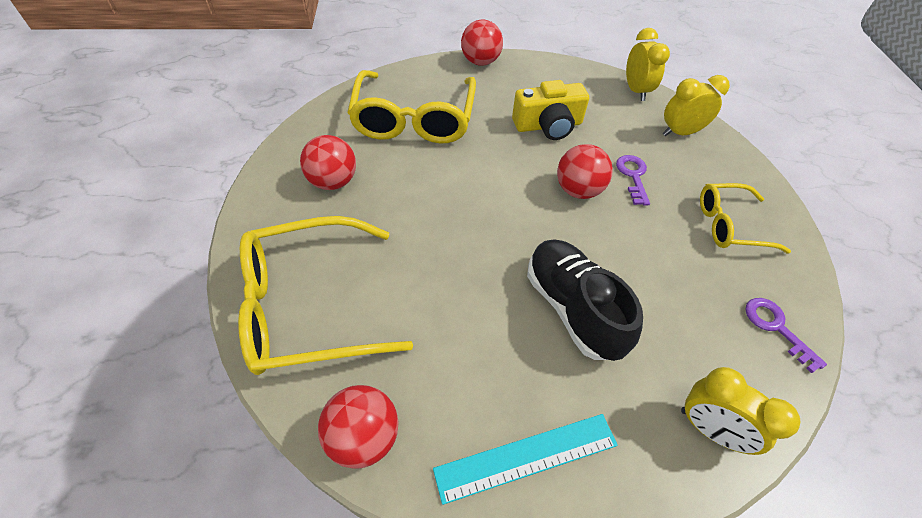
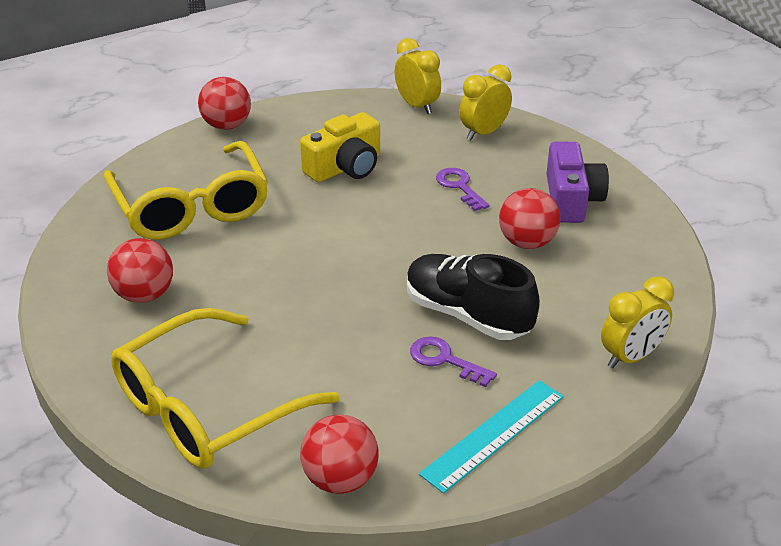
camera: 25 degrees left, 15 degrees down
(578, 190) = (413, 217): red ball -> red ball (527, 242)
(710, 429) = (630, 357): yellow clock -> yellow clock turned 45 degrees counterclockwise
(730, 225) = (571, 199): yellow glasses -> purple camera
(776, 328) = (648, 266): purple key -> purple key (445, 360)

